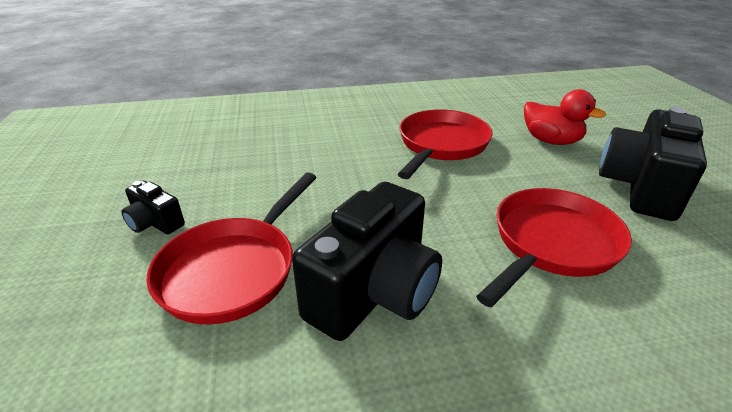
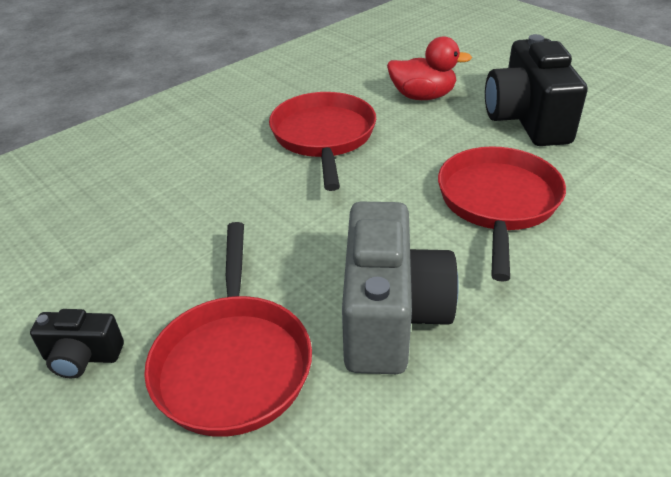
camera: 30 degrees left, 5 degrees up
(374, 292) = (390, 316): black camera -> grey camera

